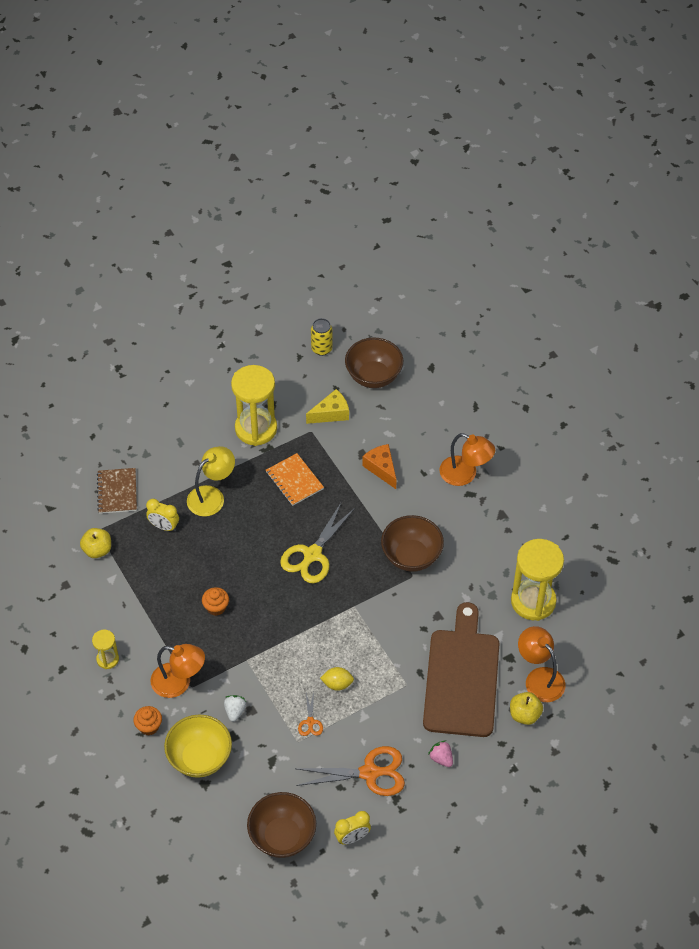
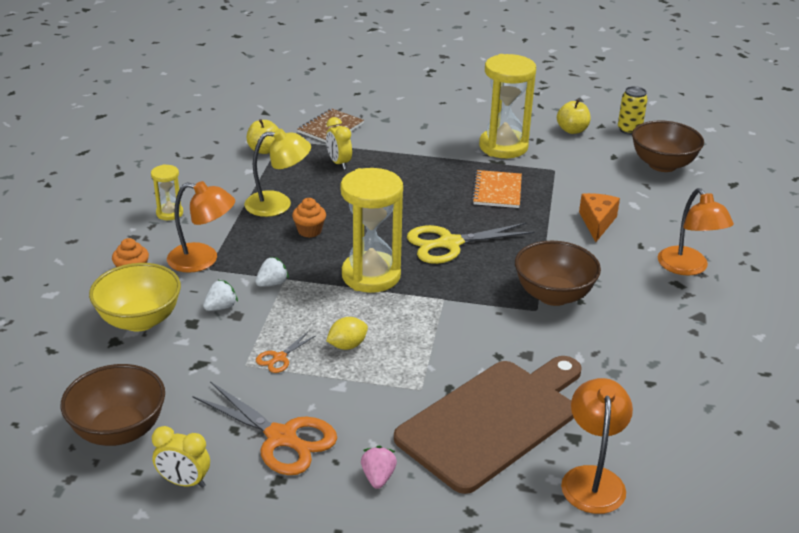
camera: 40 degrees right, 20 degrees down
(179, 683) = (203, 260): orange lamp -> orange lamp turned 45 degrees counterclockwise
(212, 496) = (406, 165): yellow lamp -> yellow lamp (278, 204)
(243, 669) = (272, 283): none -> white strawberry
(331, 413) = (589, 168): yellow cheese -> none
(337, 684) = (347, 345): yellow lemon -> yellow lemon turned 75 degrees counterclockwise
(524, 715) = (532, 502): yellow apple -> yellow apple (572, 130)
(533, 601) = (661, 405): yellow hourglass -> yellow hourglass (371, 275)

